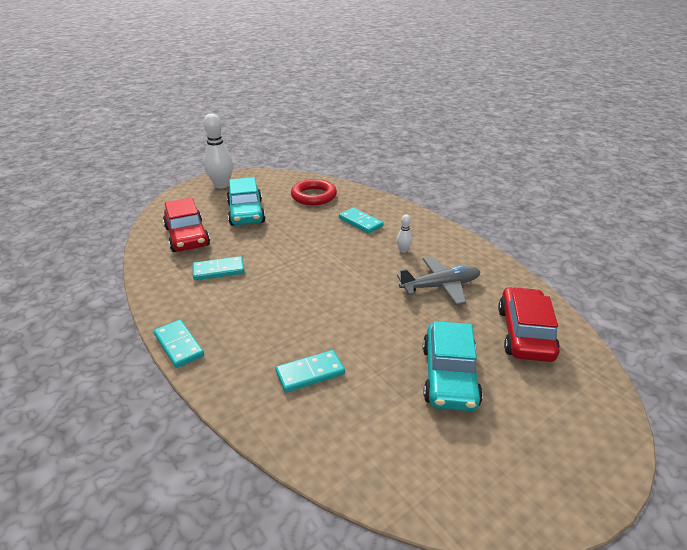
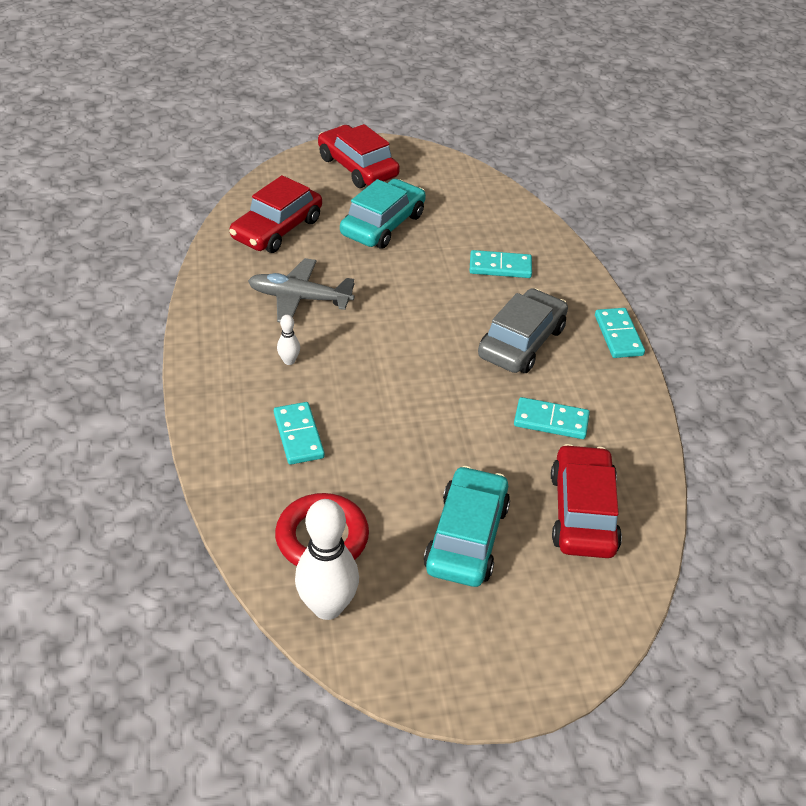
camera: 155 degrees left, 10 degrees up
(221, 185) = (481, 660): white bowling pin -> white bowling pin (327, 607)
(259, 312) = (521, 342): none -> grey car
(553, 447) = (357, 167): none -> red car

